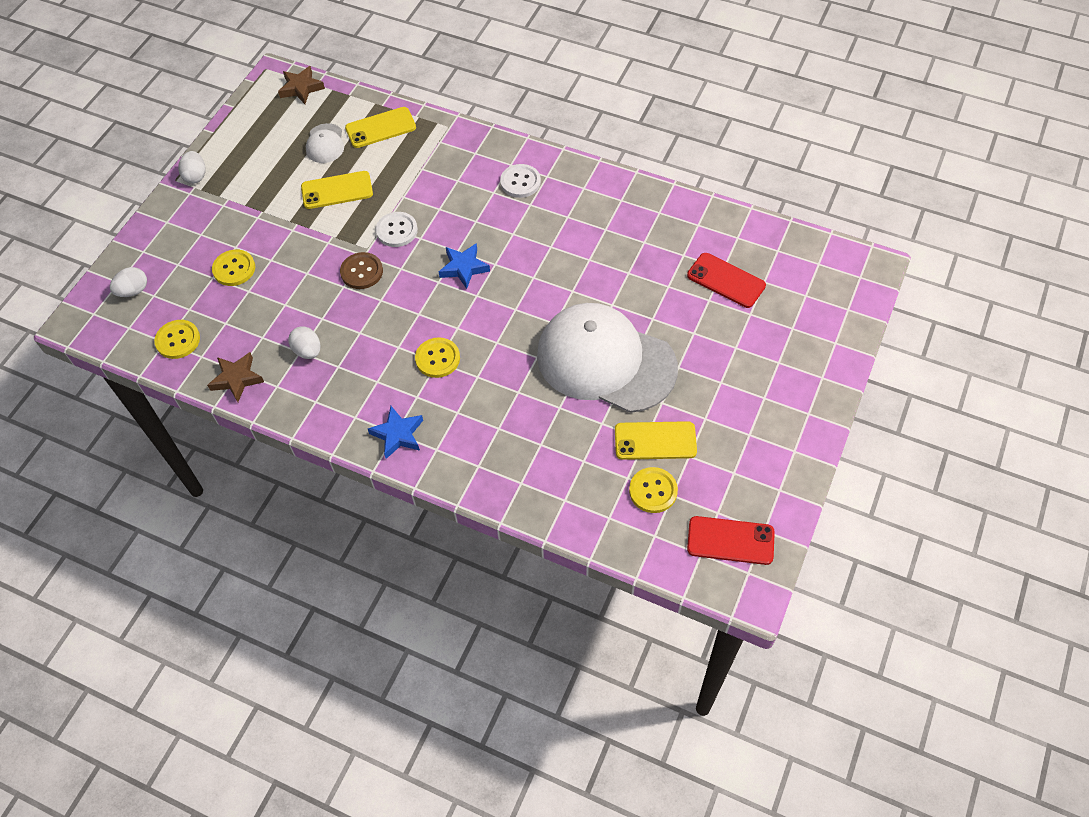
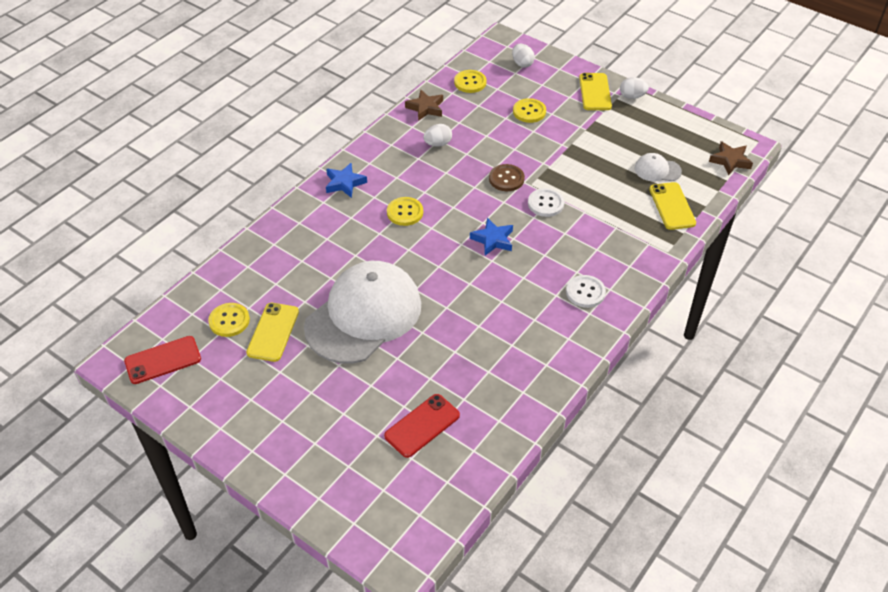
camera: 100 degrees right, 10 degrees down
(337, 190) = (600, 172): yellow phone -> yellow phone (595, 92)
(730, 540) = (163, 360): red phone -> red phone turned 45 degrees clockwise

